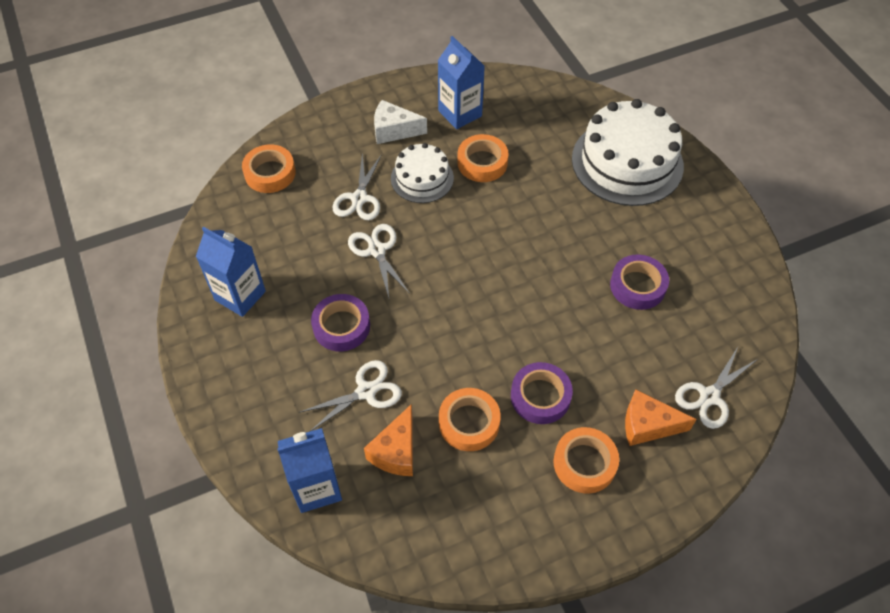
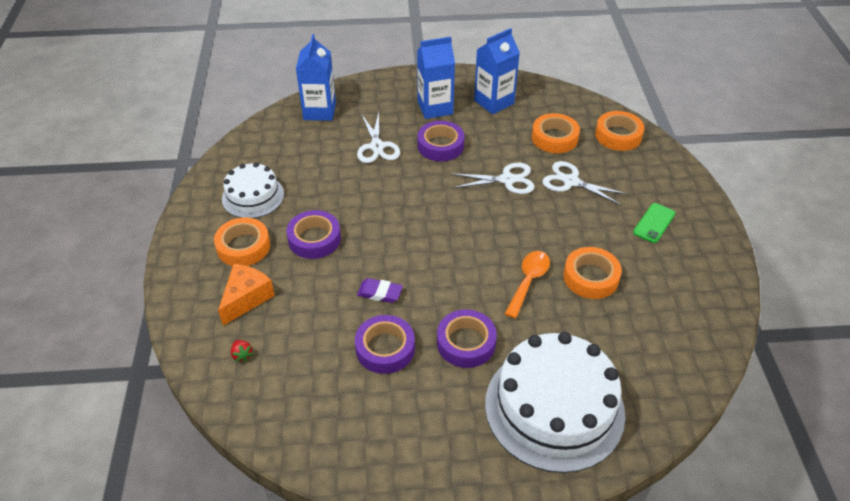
camera: 110 degrees right, 10 degrees down
(394, 130) = (654, 223): white cheese -> green phone
(396, 451) = (321, 151): orange cheese -> none
(422, 178) = (583, 227): white cake -> white cake (253, 196)
(460, 113) = (669, 279): blue carton -> blue carton (435, 108)
(469, 422) = (318, 192): orange tape -> orange tape (554, 138)
(508, 204) = (528, 281): none -> orange spoon
(580, 311) = (380, 293): none -> purple eraser
(599, 231) = (466, 343): none -> purple tape
(709, 396) = (242, 355): white scissors -> red strawberry

